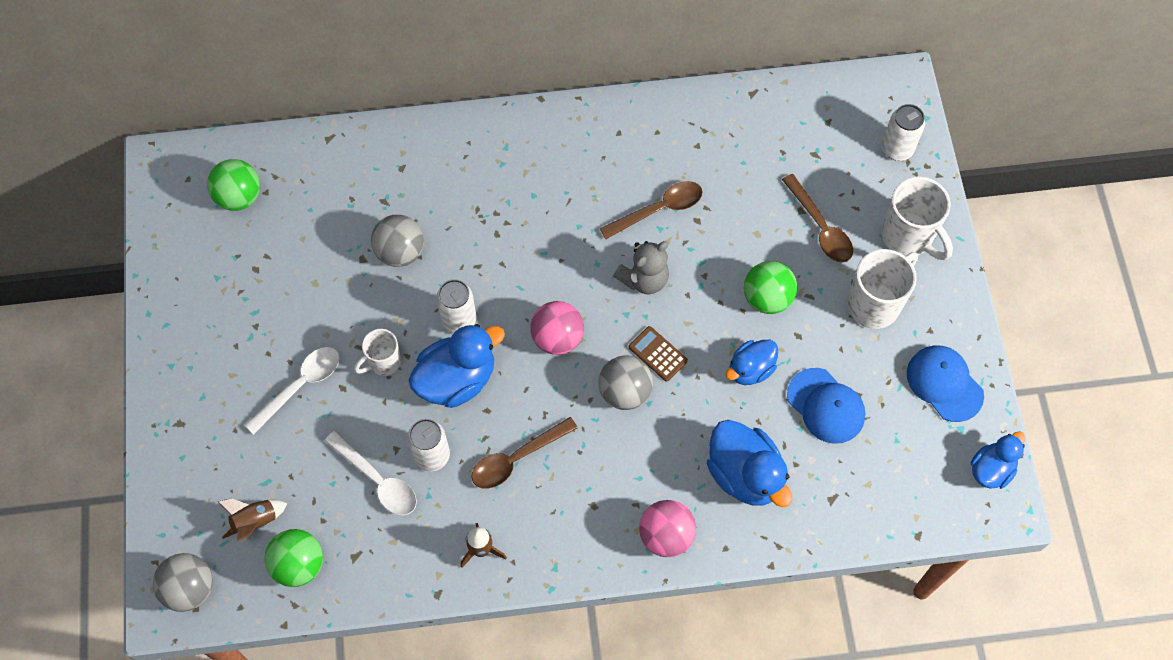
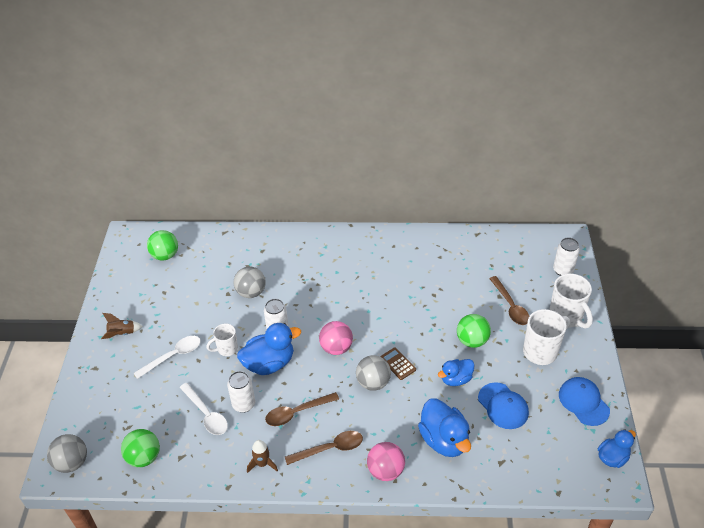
camera: 10 degrees right, 20 degrees down
(255, 521) = (124, 428): brown rocket -> brown rocket (122, 333)
(644, 279) = (396, 322): grey teddy bear -> none
(659, 209) = (411, 287): brown spoon -> brown spoon (330, 448)

